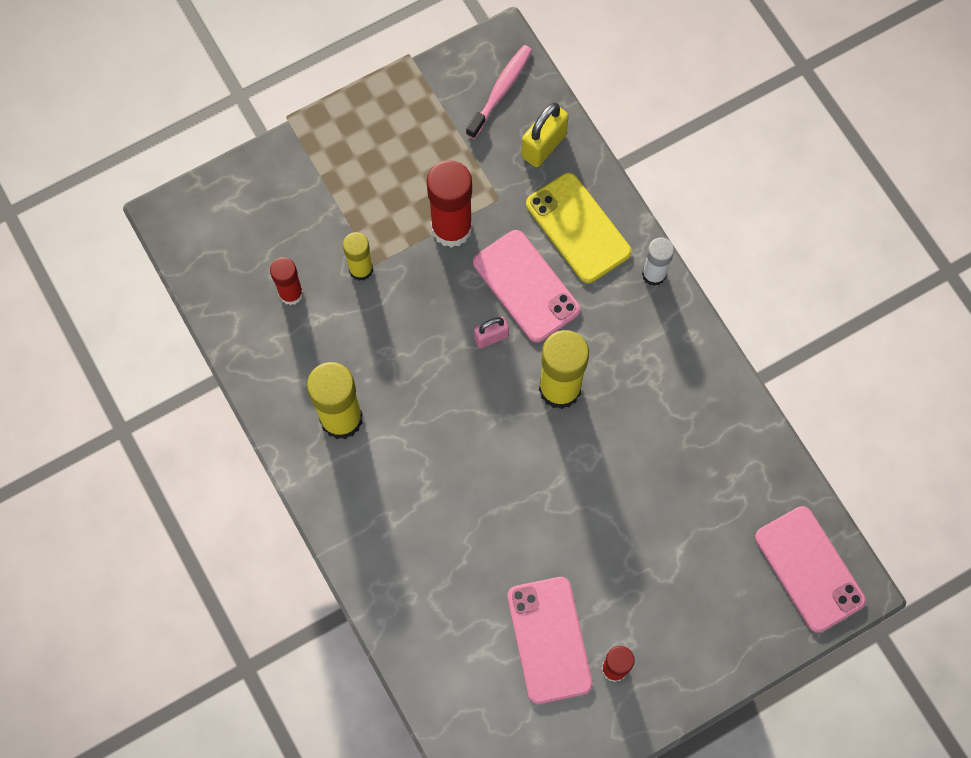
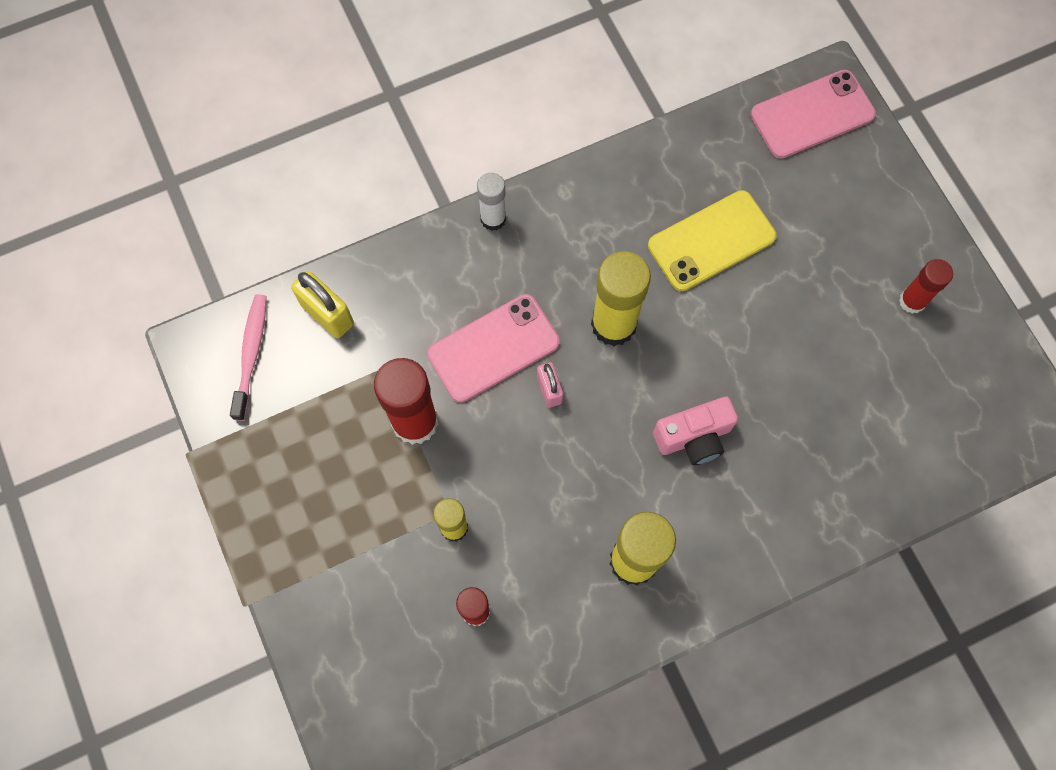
camera: 85 degrees left, 0 degrees up
(457, 465) = (694, 437): none -> pink camera
(501, 90) = (251, 354): pink toothbrush -> pink toothbrush turned 60 degrees clockwise
(549, 640) = (883, 360): pink phone -> none
(578, 228) = (431, 288): yellow phone -> yellow phone (711, 241)

